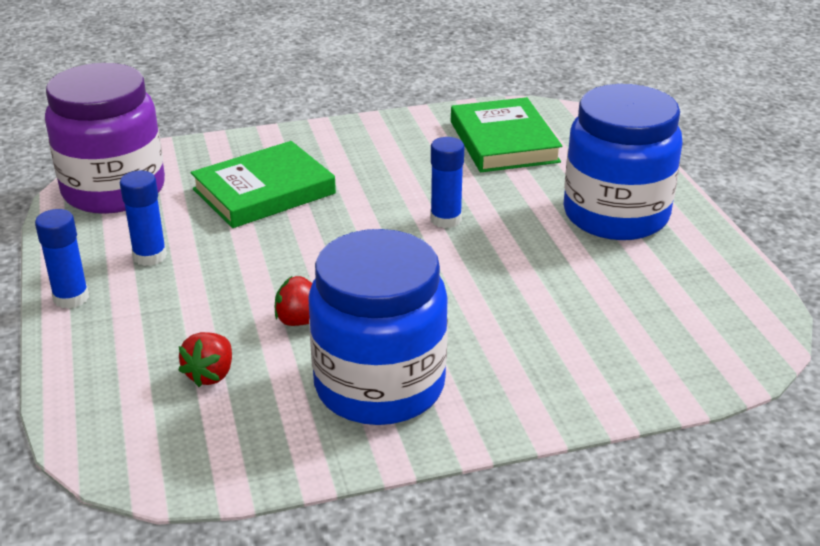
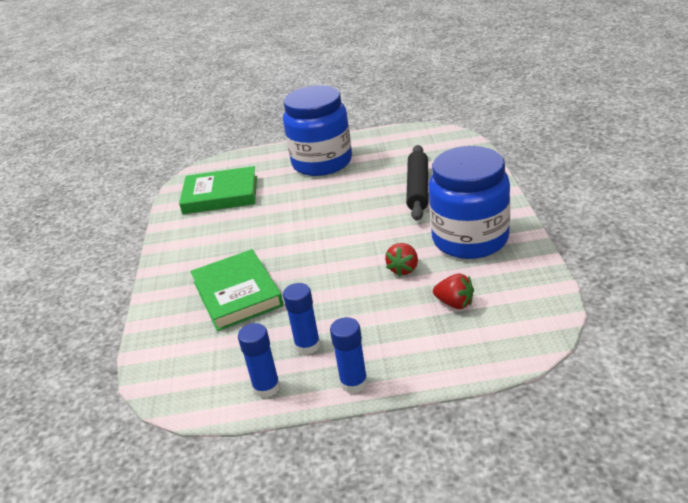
camera: 75 degrees left, 0 degrees up
(114, 190) = (197, 378): purple jar -> none
(445, 219) = (305, 217): blue glue stick -> blue glue stick (266, 387)
(540, 322) = (418, 189): none -> black rolling pin

